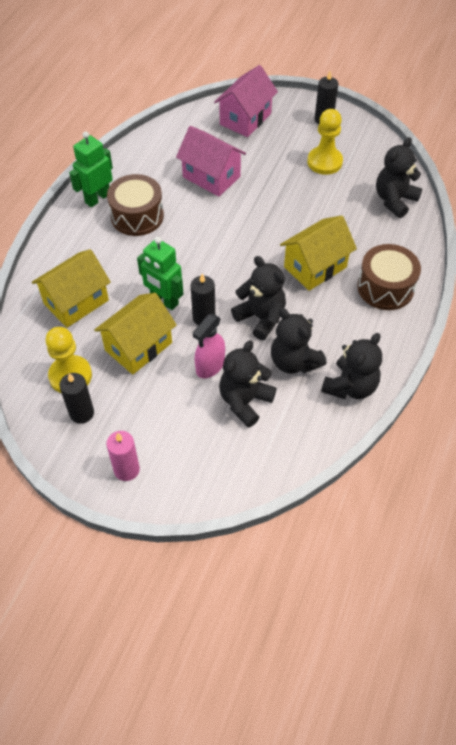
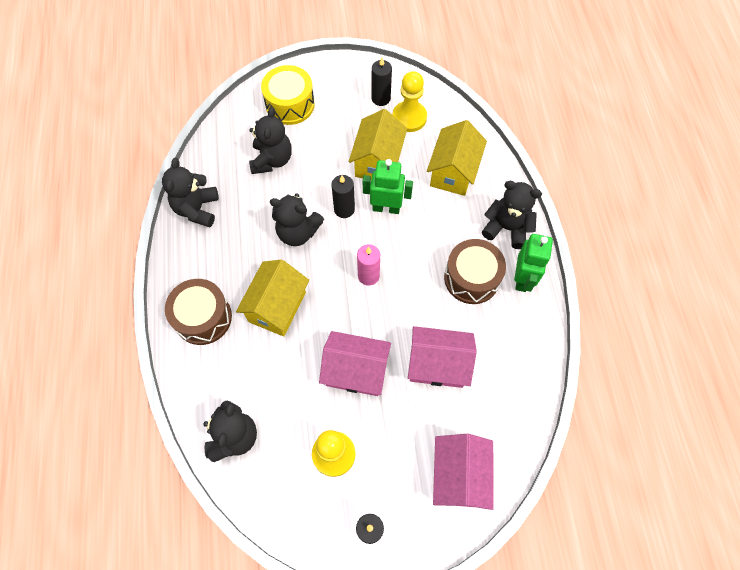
camera: 150 degrees right, 10 degrees up
(126, 469) = (324, 80): pink candle -> pink candle (368, 276)
(186, 458) = (290, 104): none -> yellow drum
(210, 366) = (314, 173): pink spray bottle -> none
(276, 199) = (356, 371): none -> pink house
(294, 361) = (251, 208): black teddy bear -> black teddy bear (507, 228)

